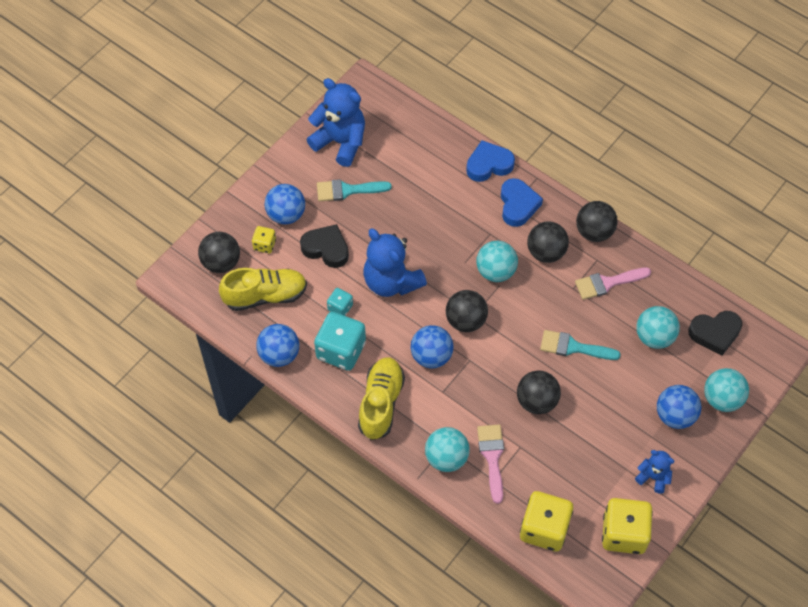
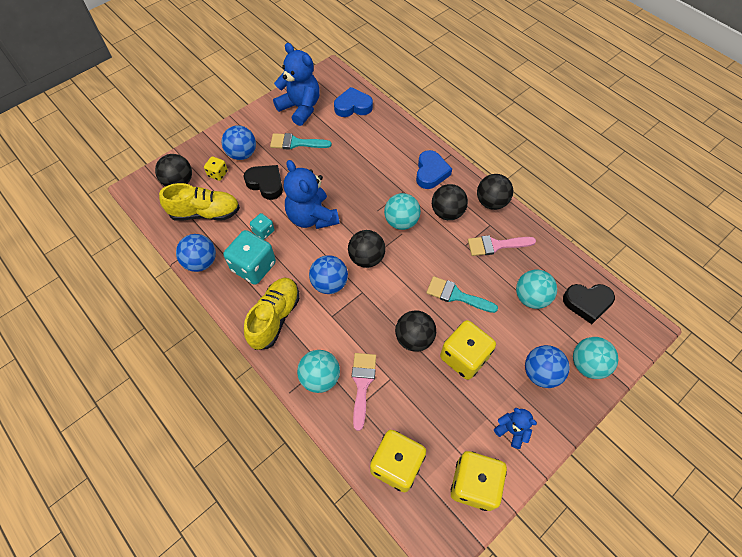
camera: 10 degrees right, 0 degrees up
(489, 165) = (413, 139): blue heart -> blue heart (353, 106)
(593, 412) = (464, 357): none -> yellow dice

